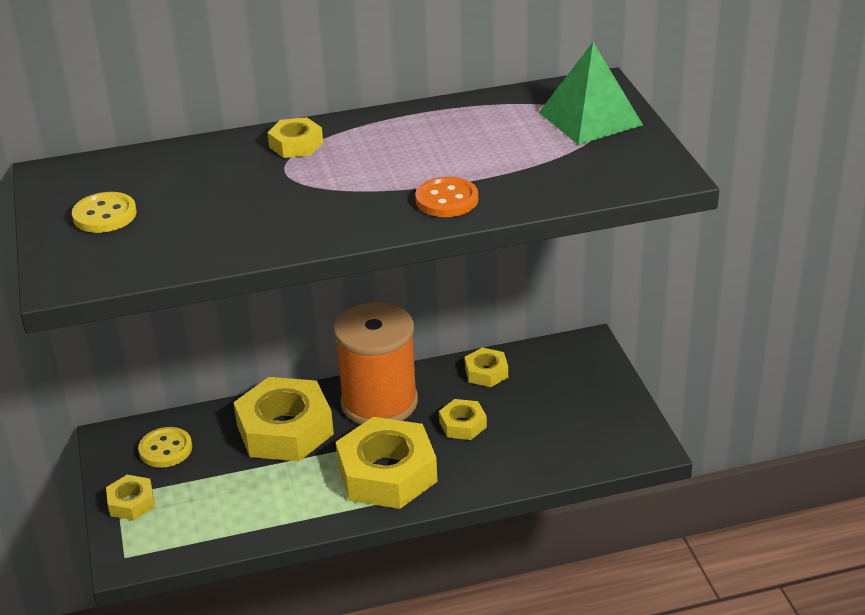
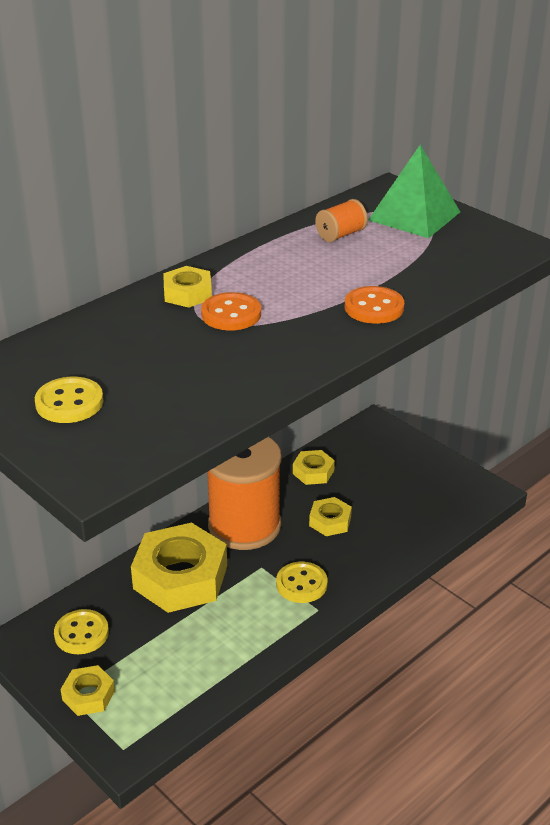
camera: 30 degrees left, 0 degrees up
(312, 173) = (231, 314): none -> orange button
(387, 473) = (301, 584): yellow nut -> yellow button
(495, 121) = (340, 235): none -> orange spool

